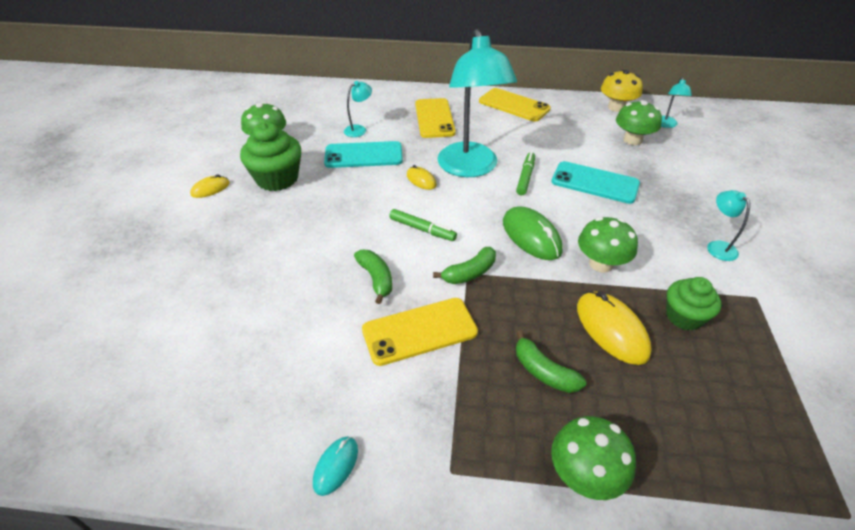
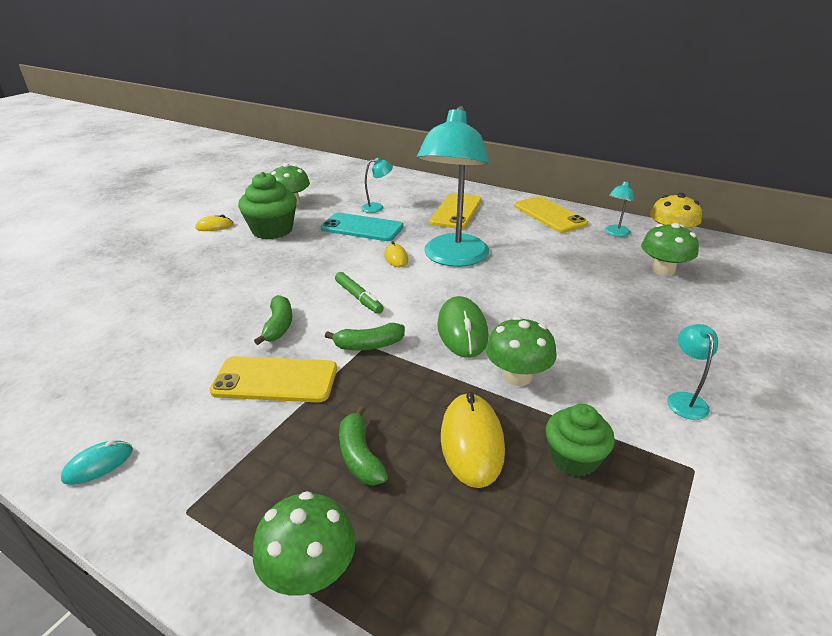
camera: 25 degrees right, 10 degrees down
(525, 177) = (504, 278): green marker -> none
(595, 183) = (579, 300): turquoise phone -> none
(666, 125) = (721, 264): turquoise lamp -> turquoise lamp (615, 233)

